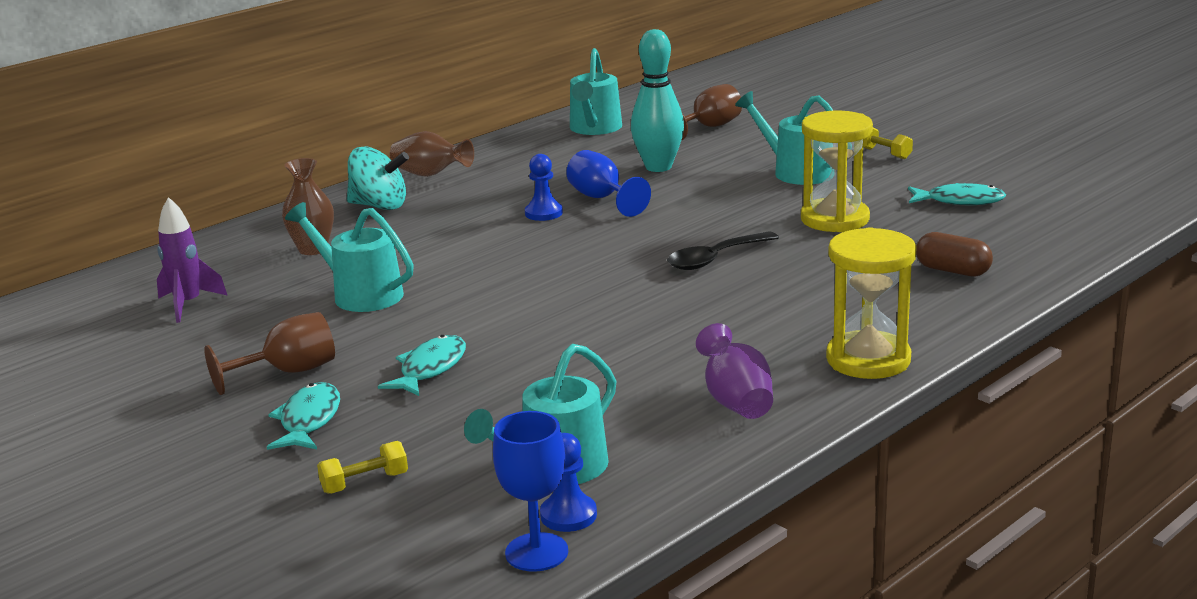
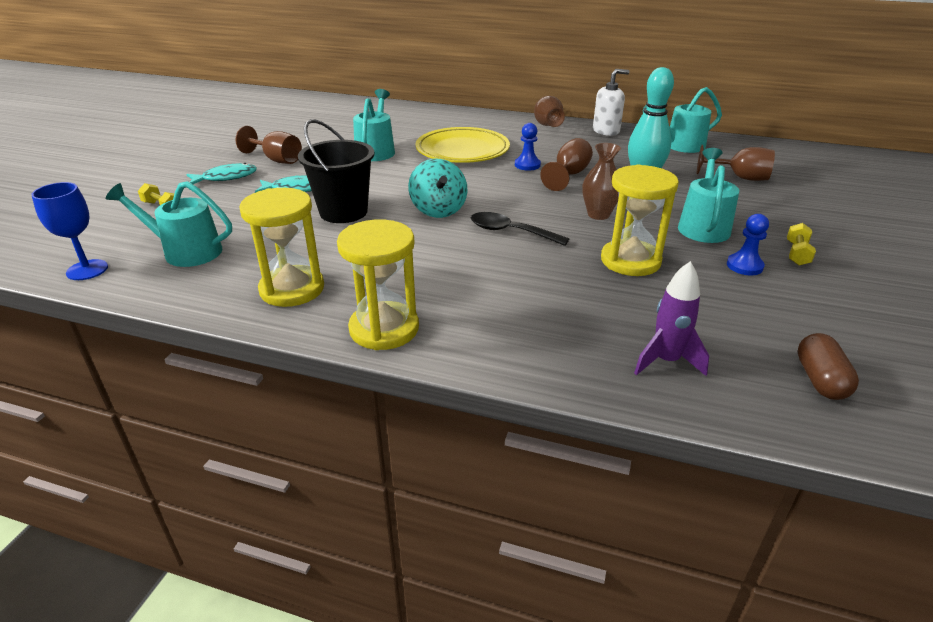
camera: 60 degrees right, 10 degrees up
(188, 304) = (339, 122): purple rocket -> purple rocket (666, 361)
(313, 249) = (422, 127): brown vase -> brown vase (598, 214)
(379, 206) = (491, 126): turquoise spinning top -> turquoise spinning top (438, 210)
(441, 239) = (462, 150): none -> yellow plate
(497, 150) = (606, 131): none -> white soap dispenser
(551, 344) = (343, 212): none -> black bucket
(568, 515) = (130, 269): blue pawn -> blue pawn (744, 266)
(602, 199) = (568, 175): blue goblet -> brown goblet
(736, 401) = (292, 289): purple vase -> yellow hourglass
(952, 271) = (584, 337): brown capsule -> brown capsule (820, 380)
(960, 201) = (741, 311): turquoise fish -> none

